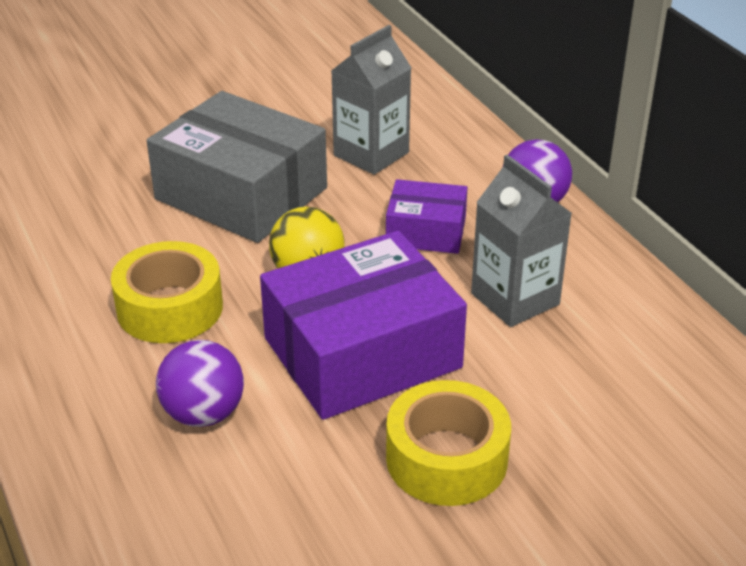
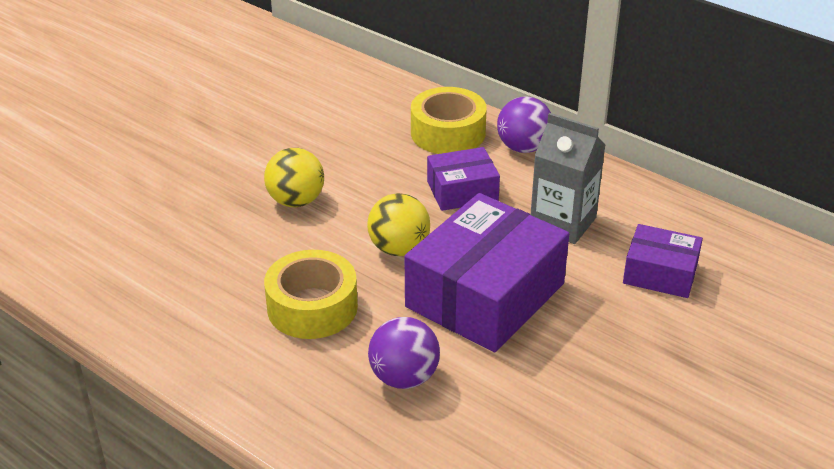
camera: 25 degrees left, 0 degrees up
(241, 193) = (296, 201): grey box -> yellow ball
(371, 154) = (374, 142): grey carton -> none
(446, 459) = (600, 350): yellow tape -> yellow tape (448, 133)
(589, 393) = (660, 273): none -> purple box

